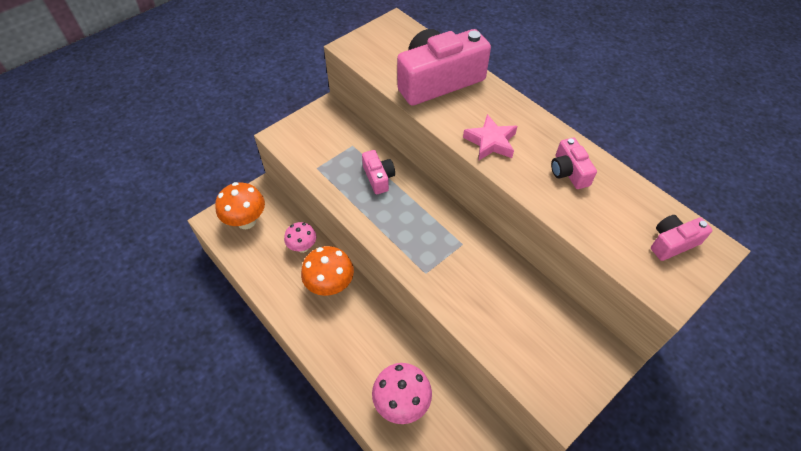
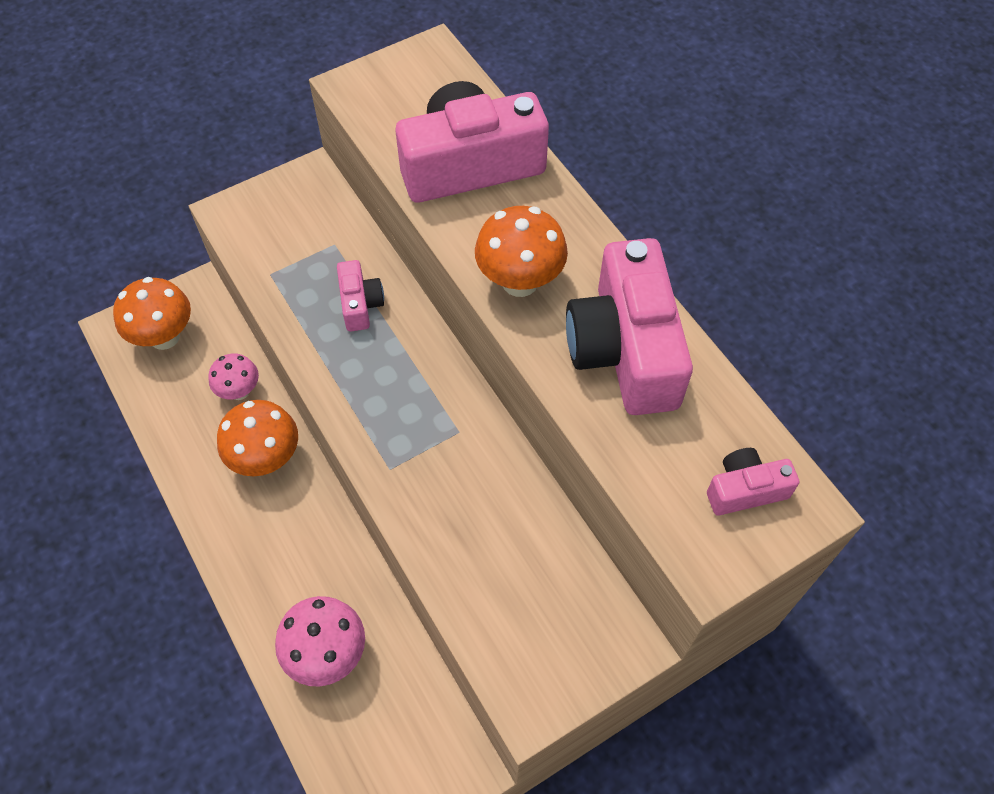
camera: 10 degrees right, 5 degrees up
(491, 142) = (520, 281): pink star -> orange mushroom
(568, 172) = (625, 349): pink camera -> pink camera, size x2.09

